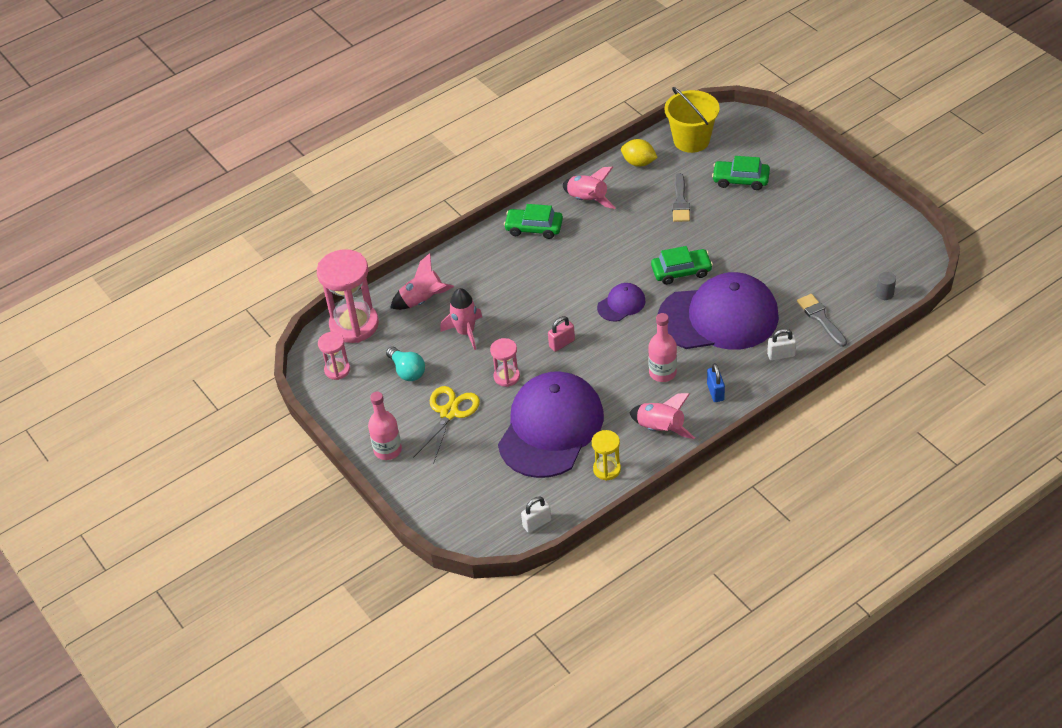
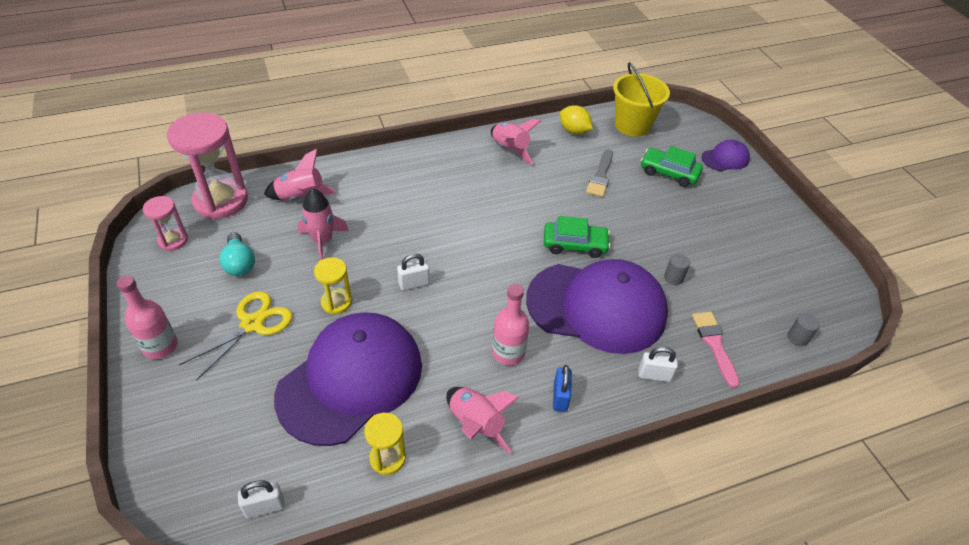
camera: 10 degrees right, 0 degrees up
(506, 377) = (336, 302): pink hourglass -> yellow hourglass
(534, 228) = (446, 161): green car -> none
(562, 343) = (414, 283): pink padlock -> white padlock
(621, 304) = (497, 260): purple cap -> purple cap (725, 158)
(773, 275) = (673, 277): none -> grey cylinder
(820, 318) = (714, 344): grey brush -> pink brush

